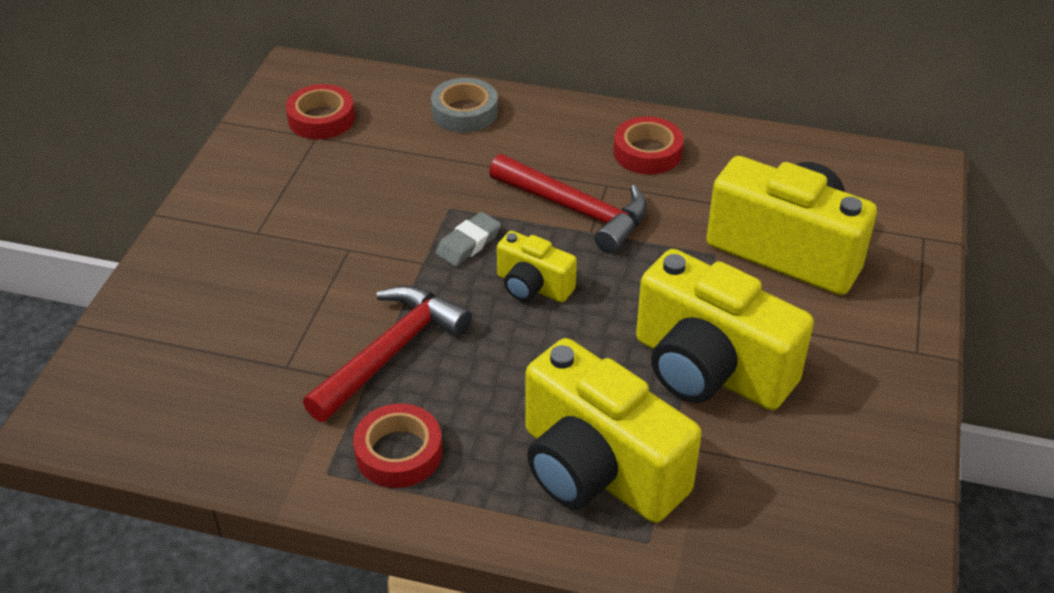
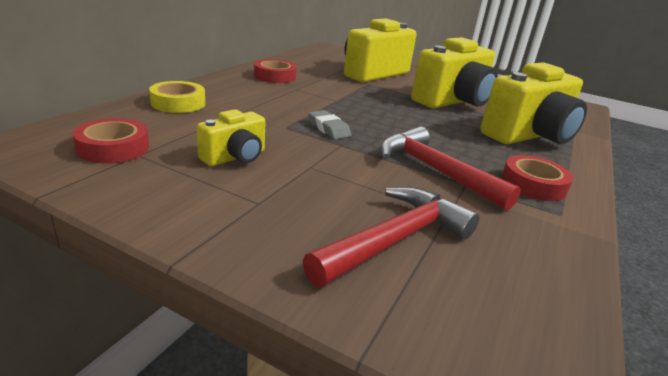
camera: 80 degrees left, 15 degrees down
(464, 112) = (178, 103): grey tape -> yellow tape
(533, 286) = (379, 121): yellow camera -> yellow camera (235, 157)
(576, 210) = (314, 99): red hammer -> red hammer (395, 240)

